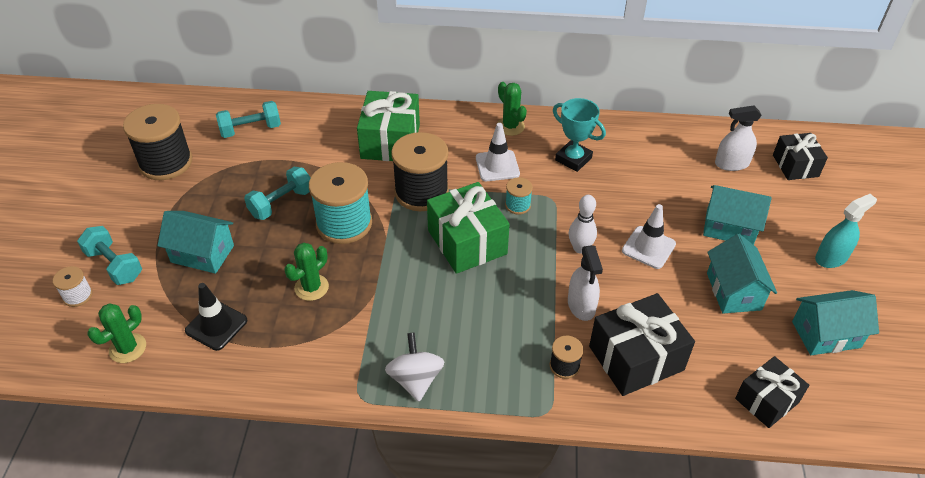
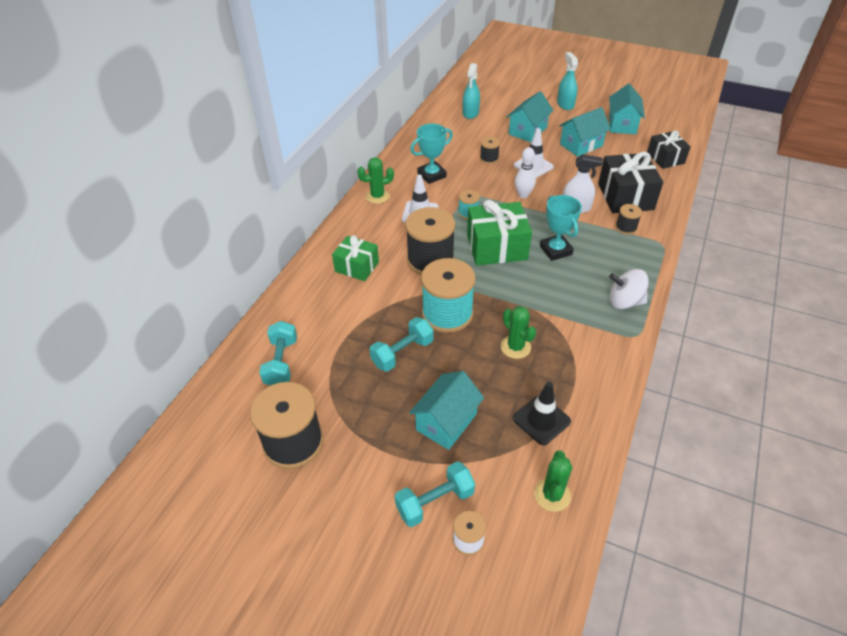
camera: 70 degrees left, 0 degrees up
(127, 348) = (552, 495): green cactus -> green cactus turned 45 degrees clockwise
(281, 203) = (402, 353): turquoise dumbbell -> turquoise dumbbell turned 75 degrees clockwise
(390, 141) = (357, 267): green gift -> green gift, size x0.64
(484, 297) = (555, 250): none -> turquoise trophy
(638, 202) = (489, 158): none -> black spool
(731, 164) = (470, 113): white spray bottle -> turquoise spray bottle
(733, 291) = (581, 145): turquoise house -> turquoise house turned 45 degrees counterclockwise
(795, 166) = (484, 92): black gift -> none

